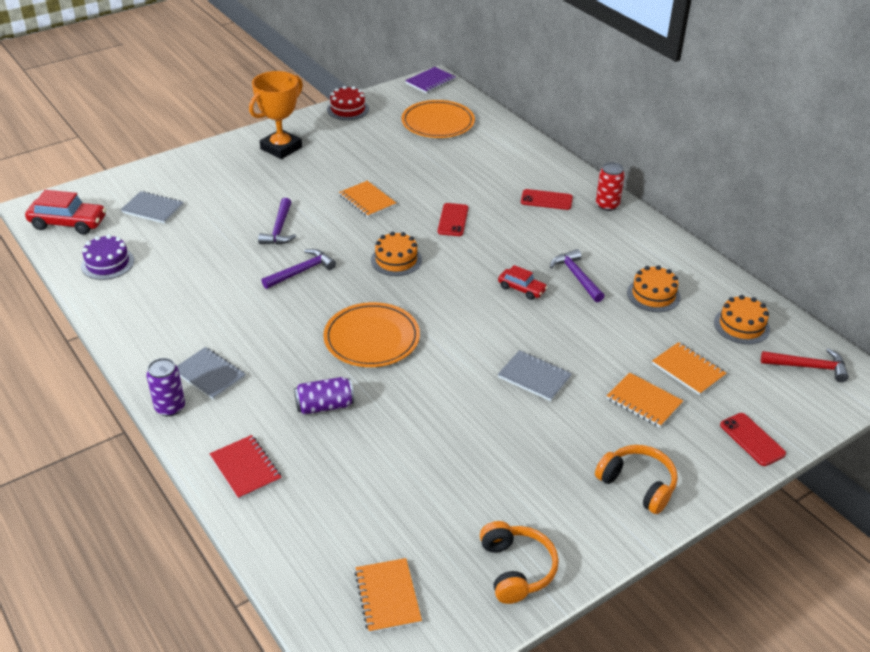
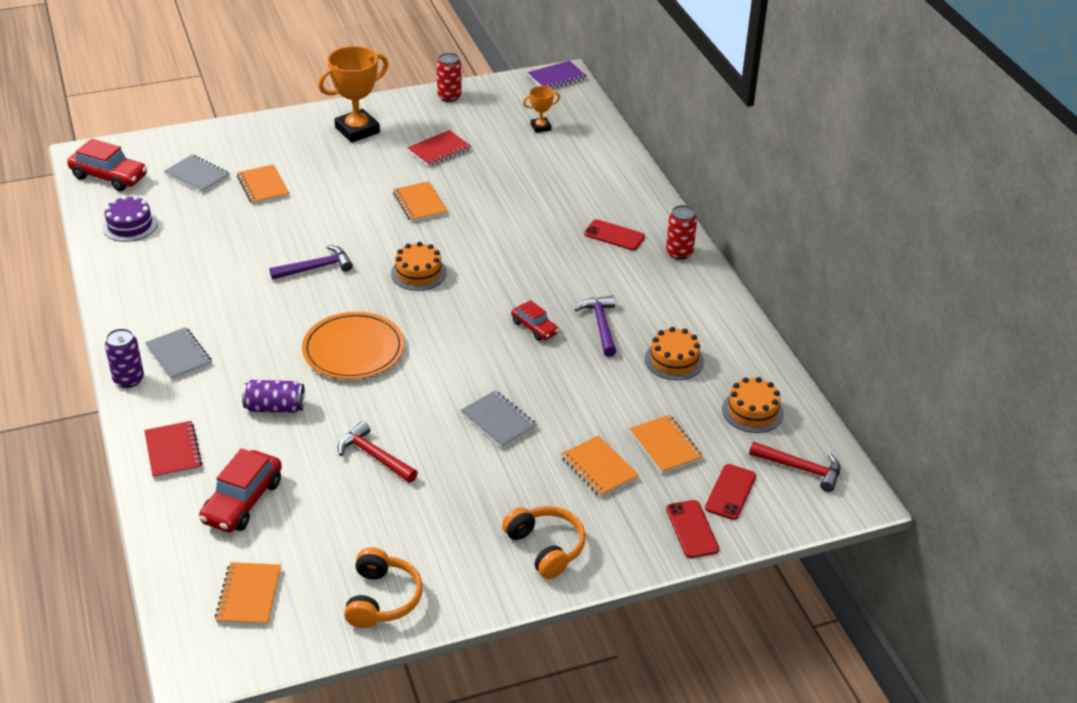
camera: 15 degrees right, 0 degrees up
(218, 208) = (263, 186): none -> orange notebook
(279, 229) = (314, 219): purple hammer -> none
(337, 503) = (243, 501): none -> red car
(348, 109) = (449, 97): red cake -> red can
(361, 154) = (439, 150): none -> red notebook
(438, 122) = (540, 127): orange plate -> orange trophy
(440, 433) = (374, 456): none -> red hammer
(453, 220) = (500, 240): red phone -> red phone (730, 492)

